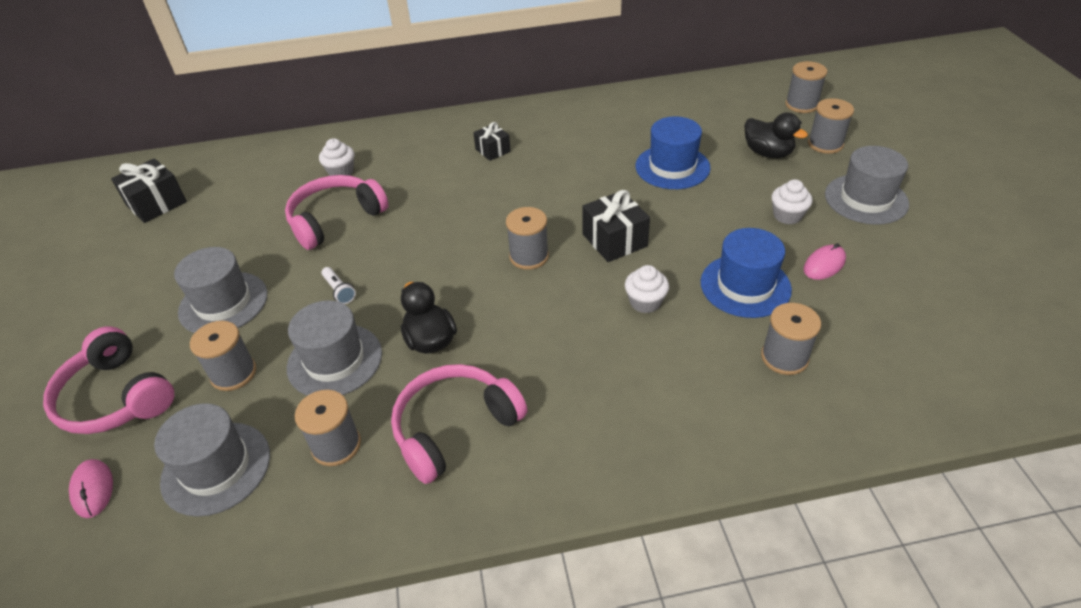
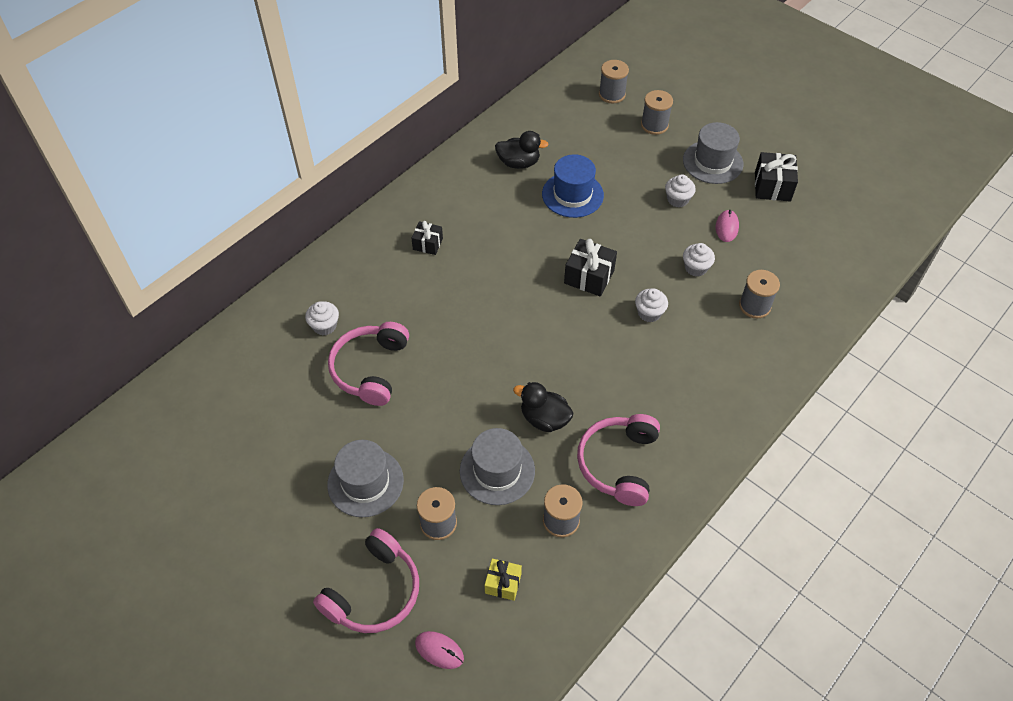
camera: 40 degrees left, 10 degrees up
(116, 397) = (374, 592): pink headphones -> pink headphones turned 60 degrees counterclockwise
(156, 203) = (194, 440): black gift -> black gift (772, 186)
(216, 468) = (503, 583): grey hat -> yellow gift
(339, 291) = (441, 422): white flashlight -> none
(529, 256) = (545, 320): grey spool -> none
(745, 286) = (695, 268): blue hat -> white cupcake
(768, 153) = (624, 151): black duck -> black duck (518, 163)

